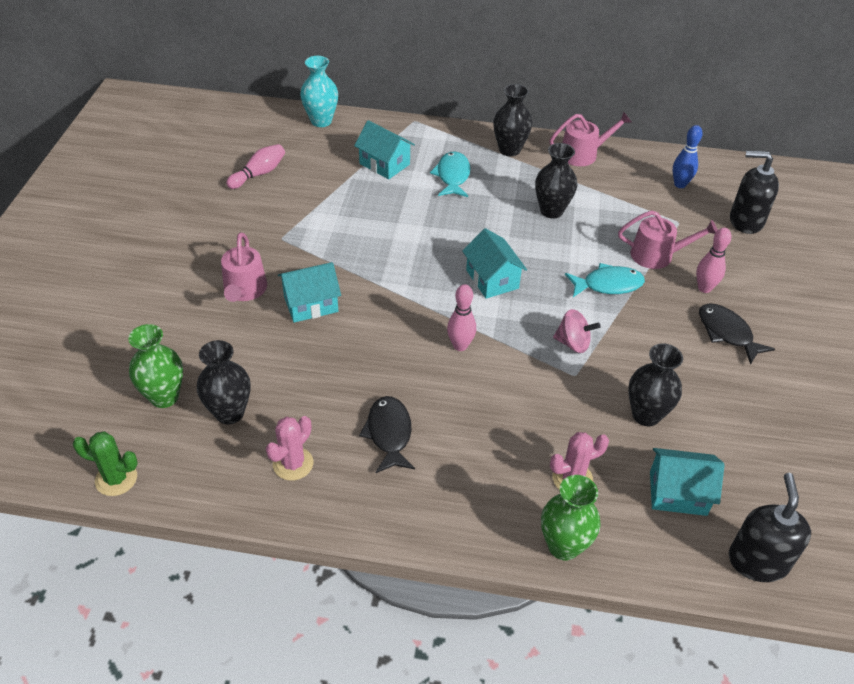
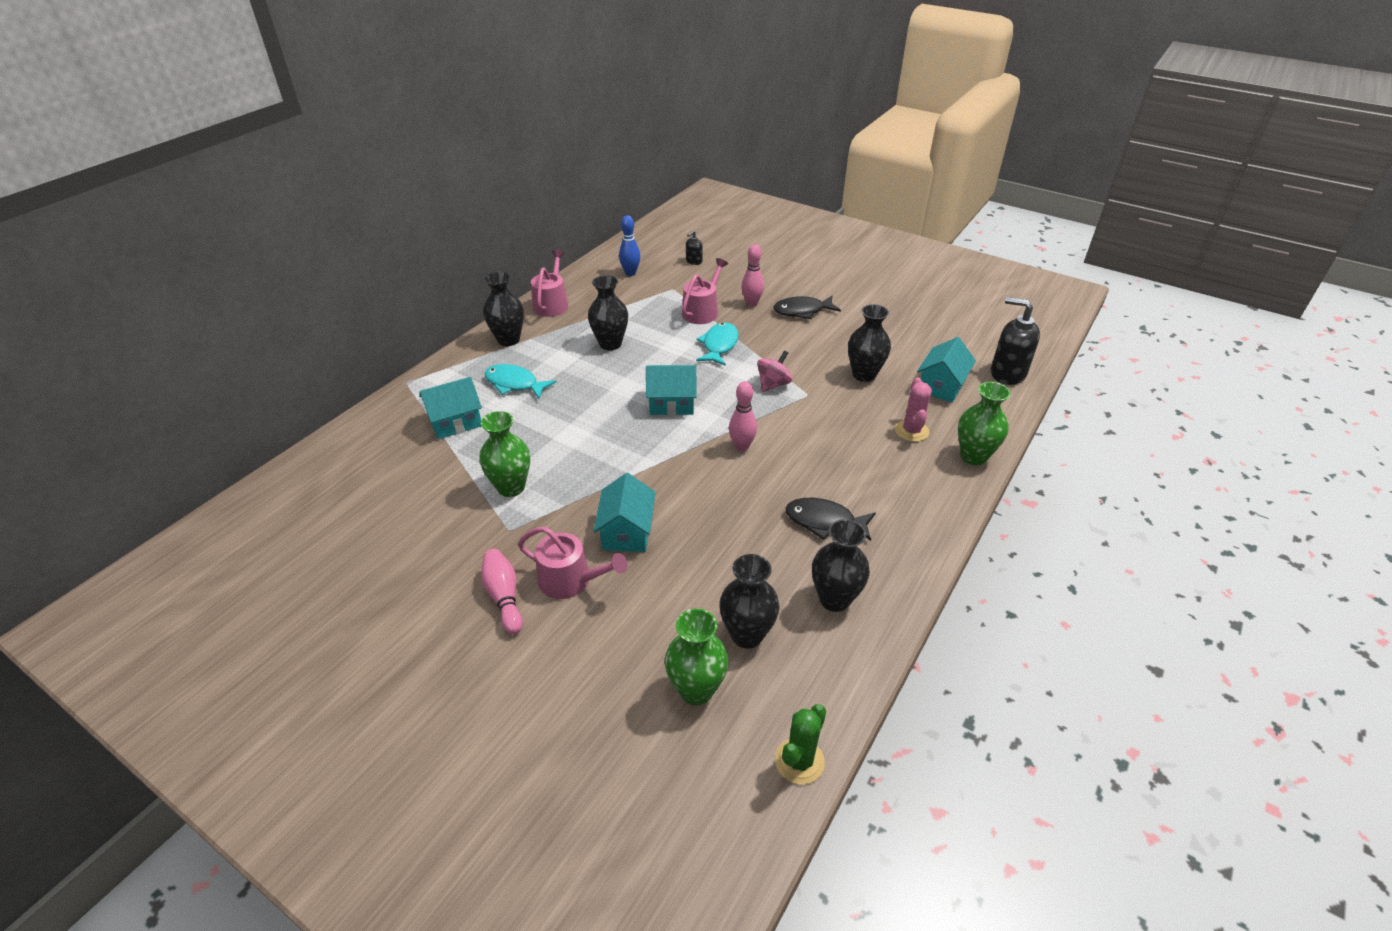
camera: 65 degrees left, 5 degrees down
(259, 174) = (381, 522): pink bowling pin -> pink bowling pin (504, 597)
(293, 464) = (834, 599): pink cactus -> black vase
(321, 121) = (336, 448): turquoise vase -> none
(327, 222) = (511, 487): none -> green vase
(745, 221) = (694, 261): black soap dispenser -> black soap dispenser, size x0.49

